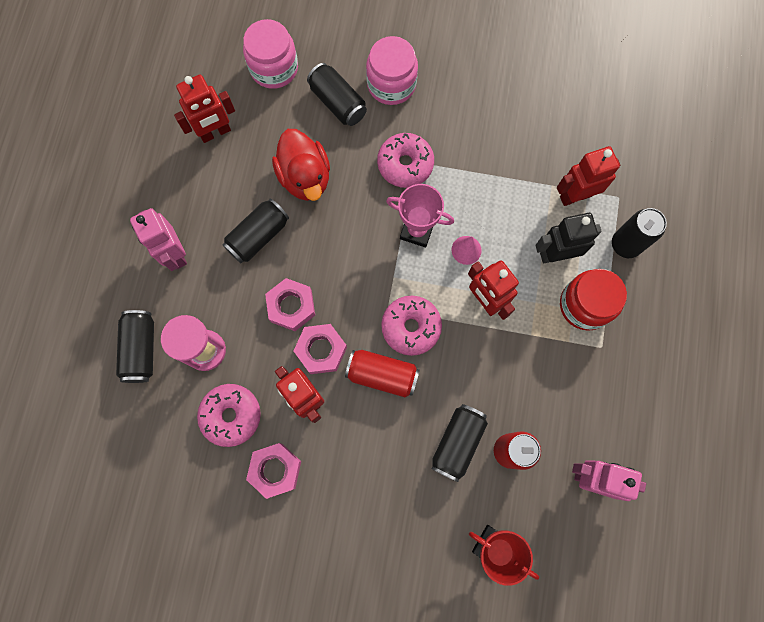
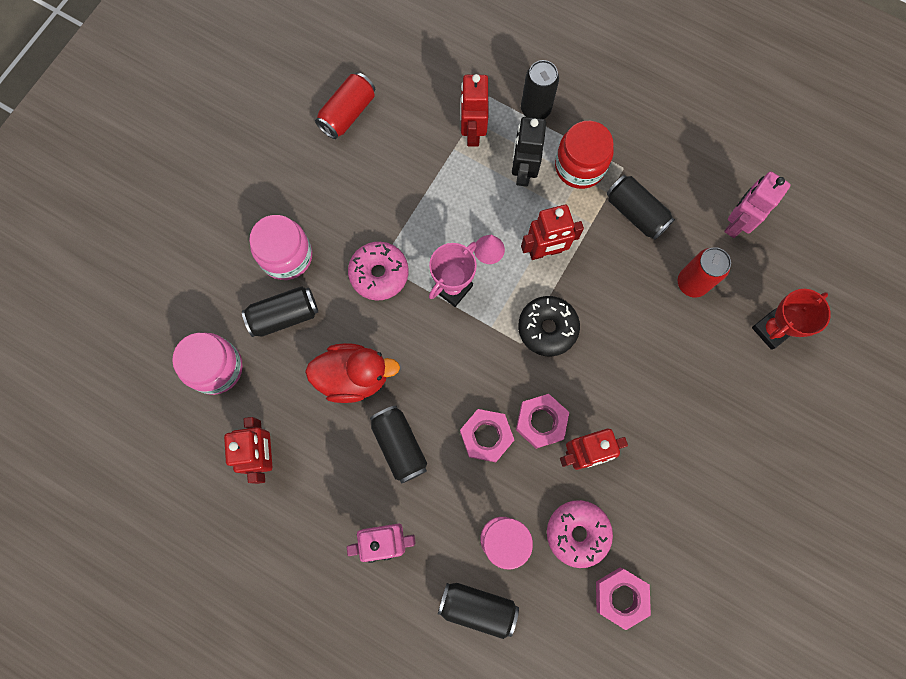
camera: 70 degrees left, 0 degrees up
(275, 470) = (644, 506): pink nut -> pink nut (620, 597)
(382, 375) = (585, 372): red can -> red can (348, 113)
(411, 327) = (547, 328): pink donut -> black donut
(457, 442) = (670, 326): black can -> black can (635, 213)

